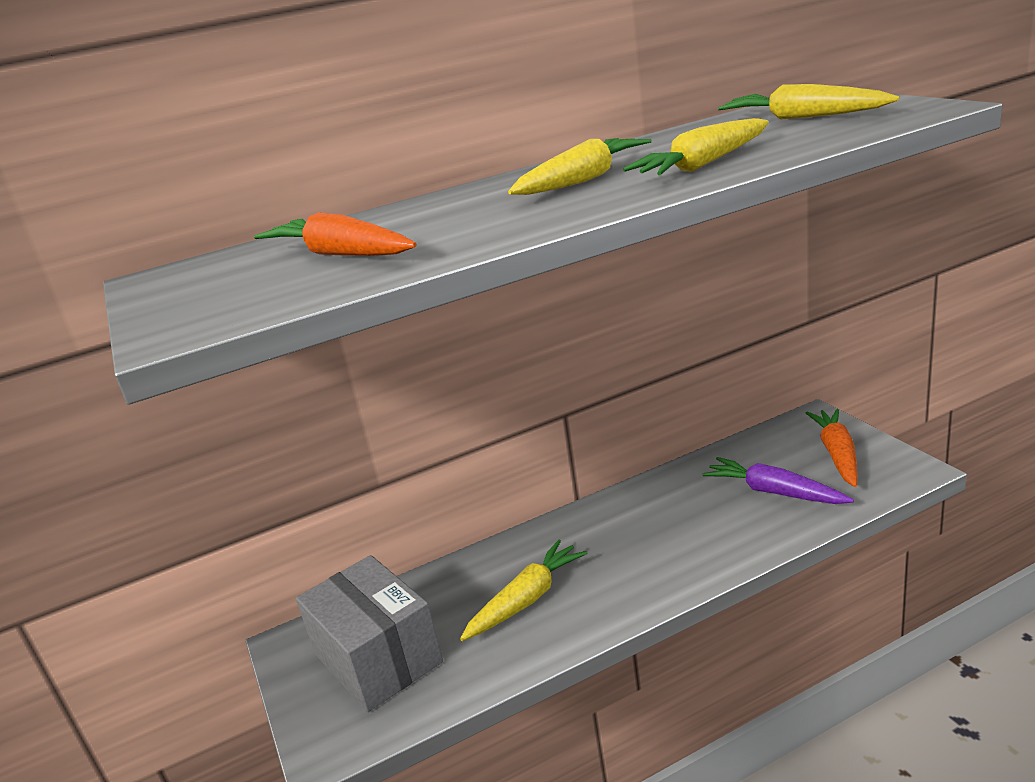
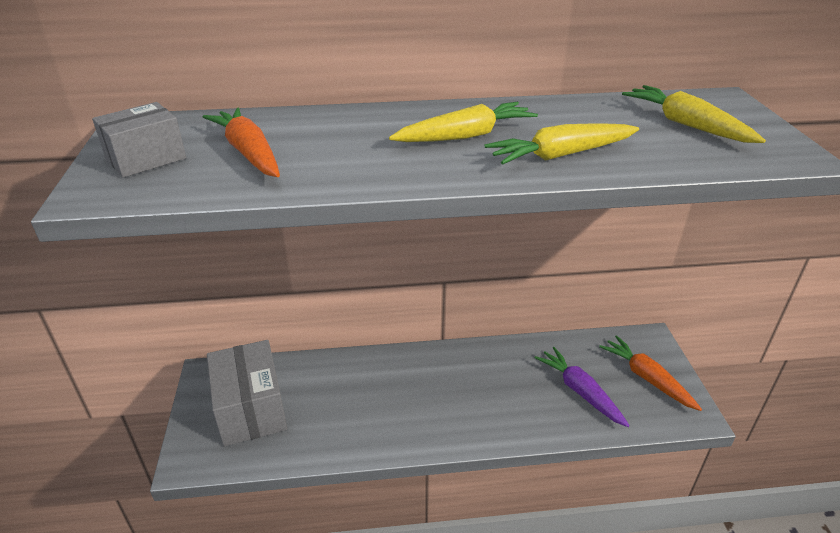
camera: 15 degrees right, 10 degrees up
(211, 292) = (146, 159): none -> grey box
(527, 599) = (363, 406): yellow carrot -> none
(837, 454) = (647, 378): orange carrot -> orange carrot turned 60 degrees counterclockwise

